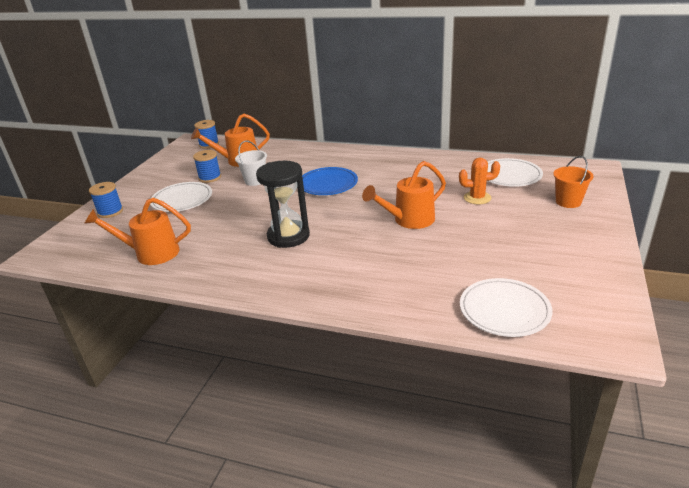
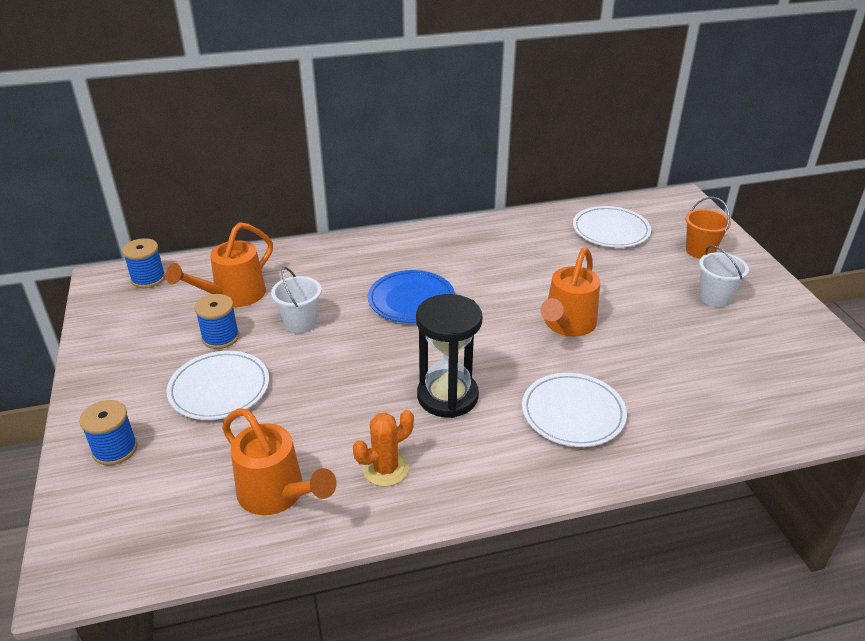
camera: 35 degrees left, 5 degrees up
(151, 253) = (277, 494): orange watering can -> orange watering can turned 105 degrees counterclockwise
(477, 198) = (608, 271): orange cactus -> orange cactus (385, 469)
(504, 310) = (774, 407): white plate -> white plate (573, 413)
(543, 232) = (715, 298): none -> white bucket

